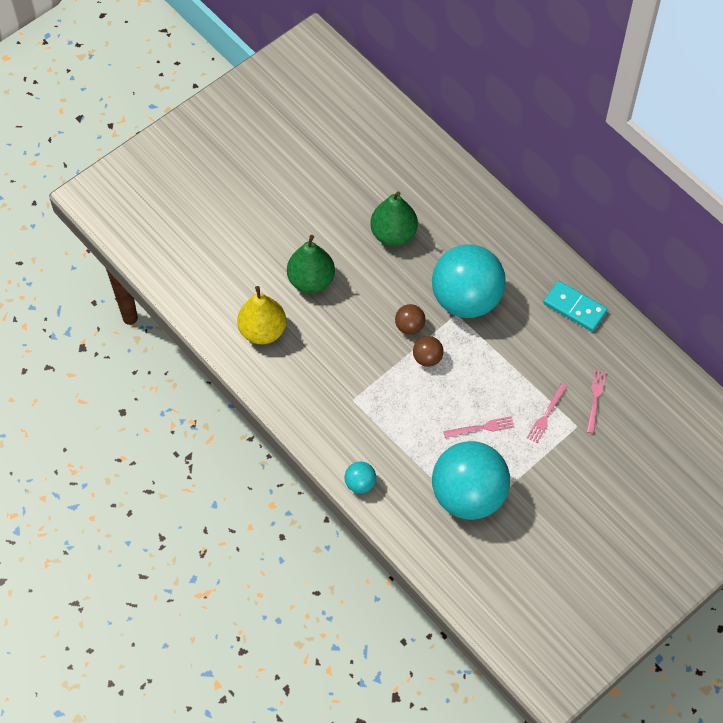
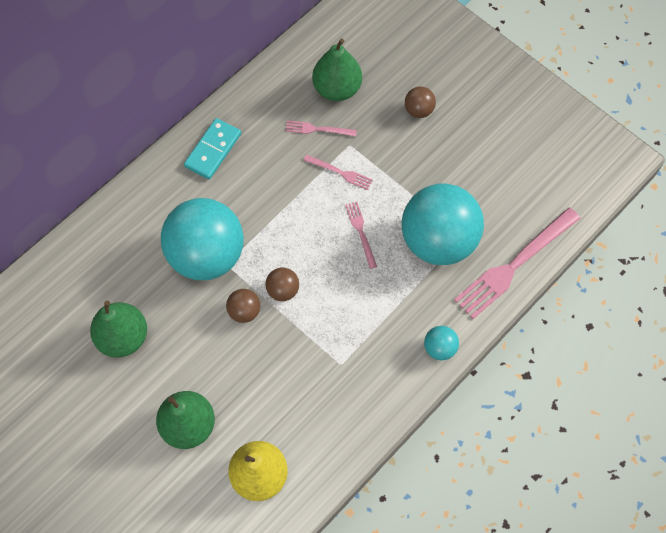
camera: 95 degrees left, 5 degrees up
(438, 561) = (514, 265): none -> pink fork
(615, 494) = (418, 110): none -> brown ball
(642, 420) = (337, 89): none -> green pear

